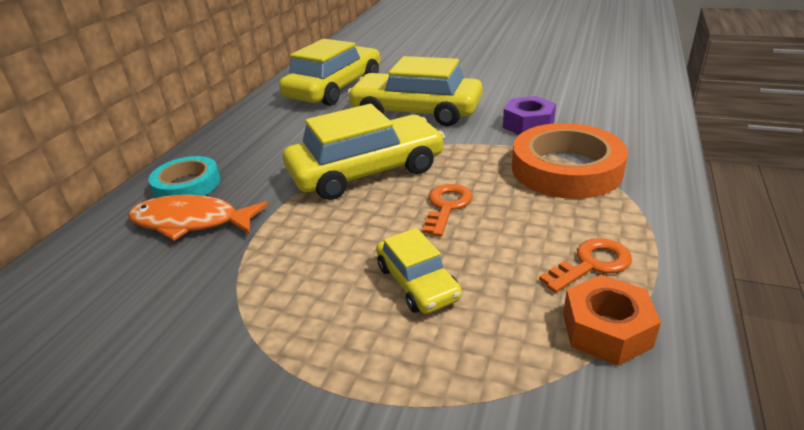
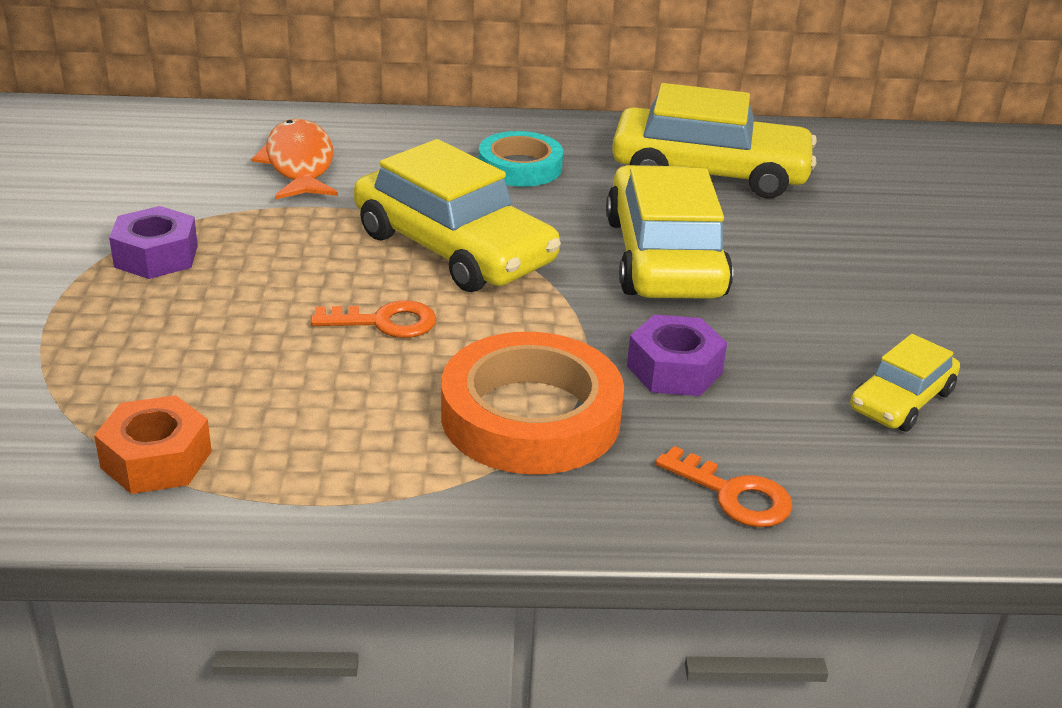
camera: 65 degrees right, 0 degrees up
(187, 185) = (375, 140): turquoise tape -> turquoise tape (520, 167)
(286, 313) = (156, 256): none -> purple nut
(417, 282) = (219, 323): yellow car -> yellow car (901, 400)
(591, 264) = (281, 446): orange key -> orange key (733, 495)

